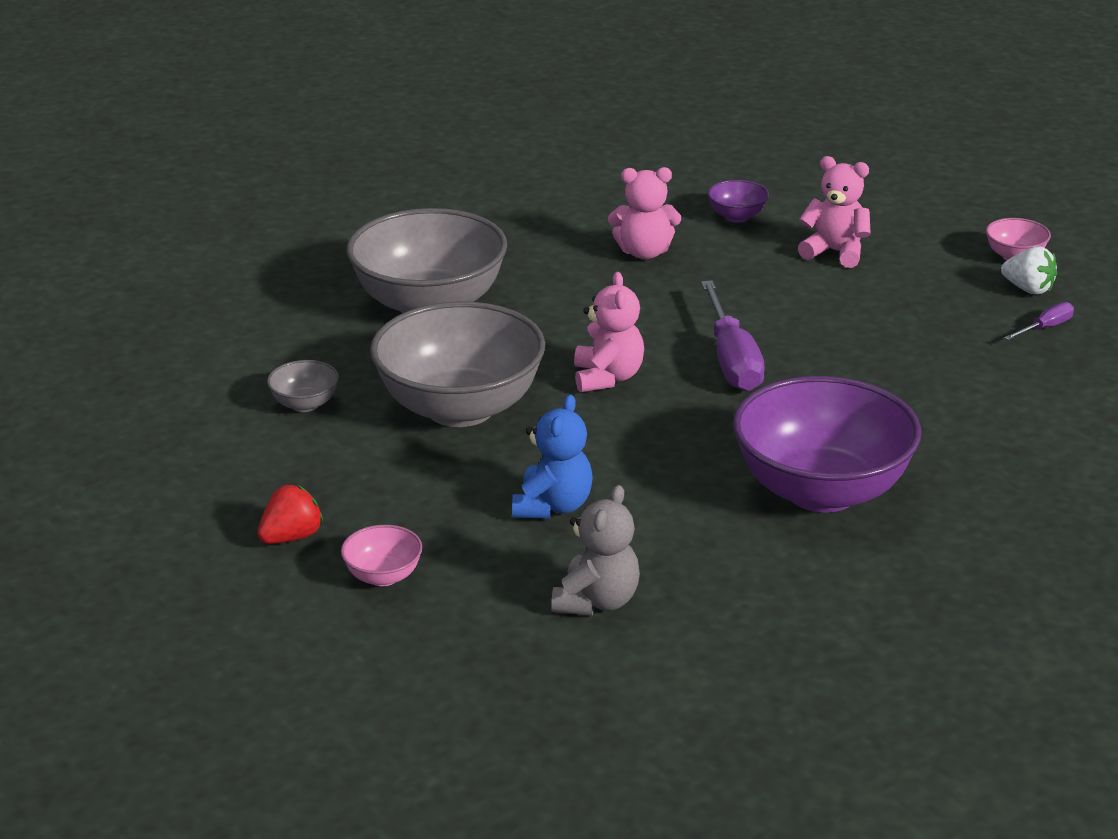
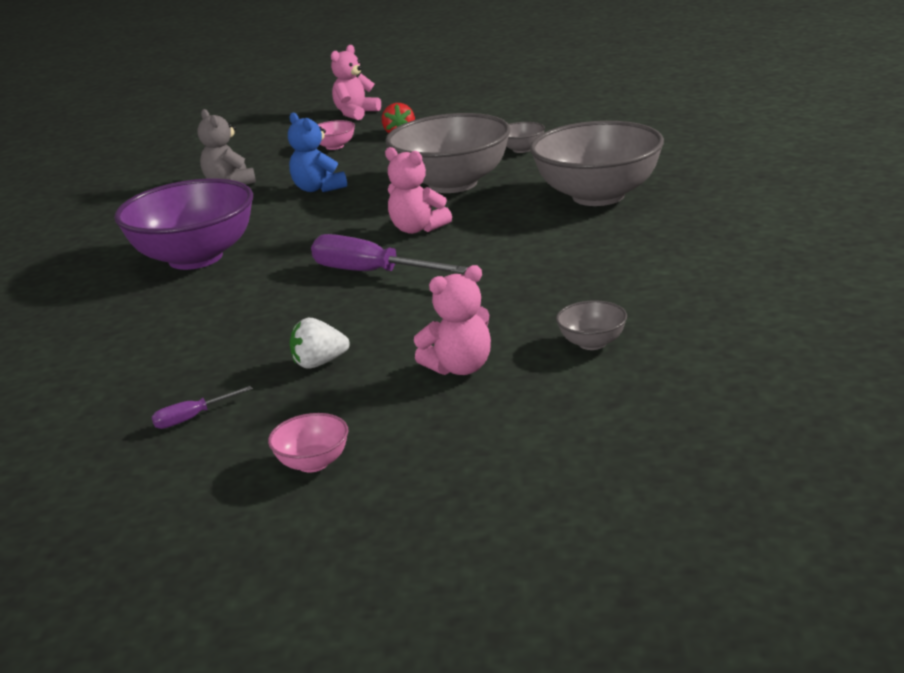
camera: 130 degrees right, 5 degrees down
(644, 252) = (578, 284): pink teddy bear -> pink teddy bear (356, 113)
(737, 217) = (592, 343): purple bowl -> grey bowl
(1028, 289) = (254, 440): white strawberry -> white strawberry (319, 363)
(1045, 328) = (192, 418): purple screwdriver -> purple screwdriver turned 60 degrees clockwise

